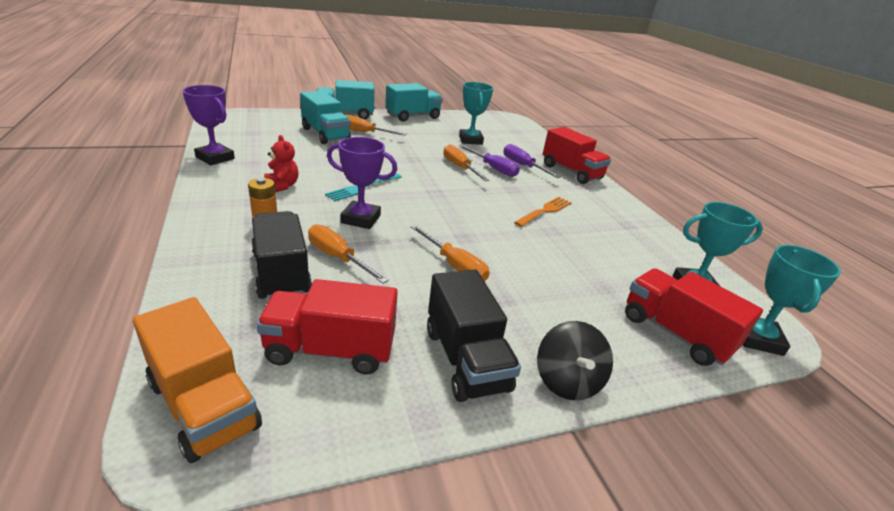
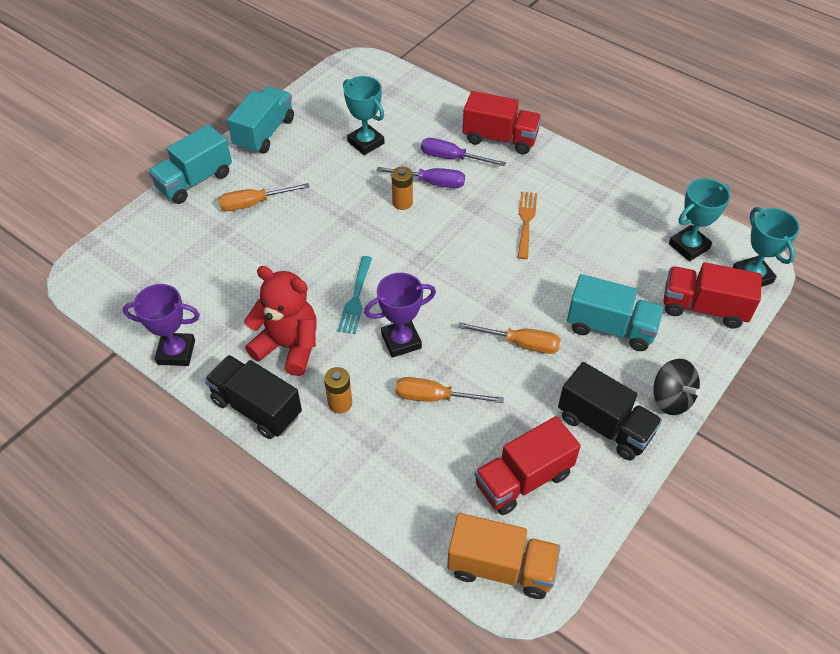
camera: 30 degrees left, 20 degrees up
(281, 273) = (416, 442): black truck -> black truck (257, 408)
(282, 186) = (289, 346): red teddy bear -> red teddy bear, size x1.84
(325, 134) = (222, 235): turquoise truck -> turquoise truck (610, 328)
(460, 167) = (402, 203): orange screwdriver -> orange battery

